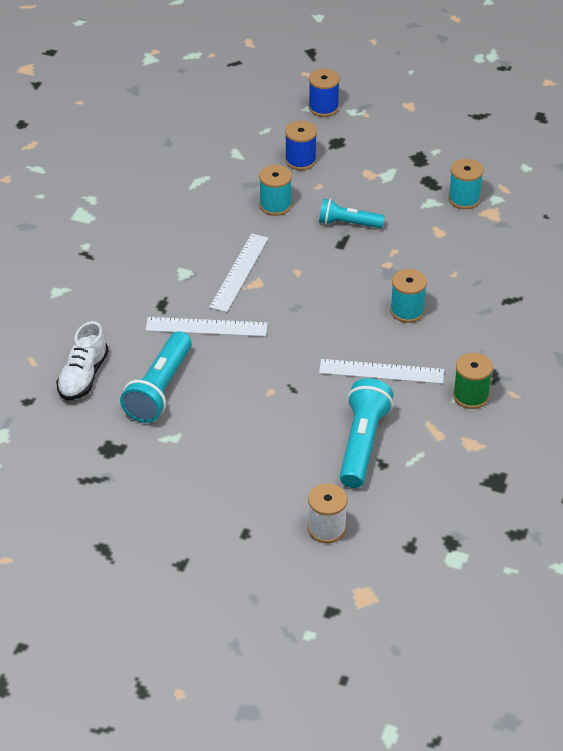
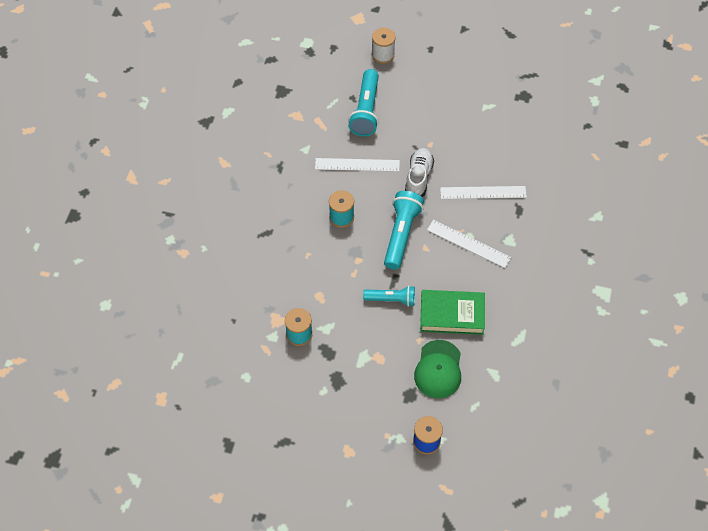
camera: 175 degrees right, 15 degrees up
(83, 376) = (557, 146): white shoe -> white shoe (418, 177)
(159, 389) = (504, 140): turquoise flashlight -> turquoise flashlight (401, 234)
(239, 272) = (468, 244): white ruler -> white ruler turned 75 degrees counterclockwise
(275, 205) = (452, 315): turquoise spool -> green book
(300, 160) = (438, 369): blue spool -> green cap
(470, 396) = (296, 150): green spool -> none

